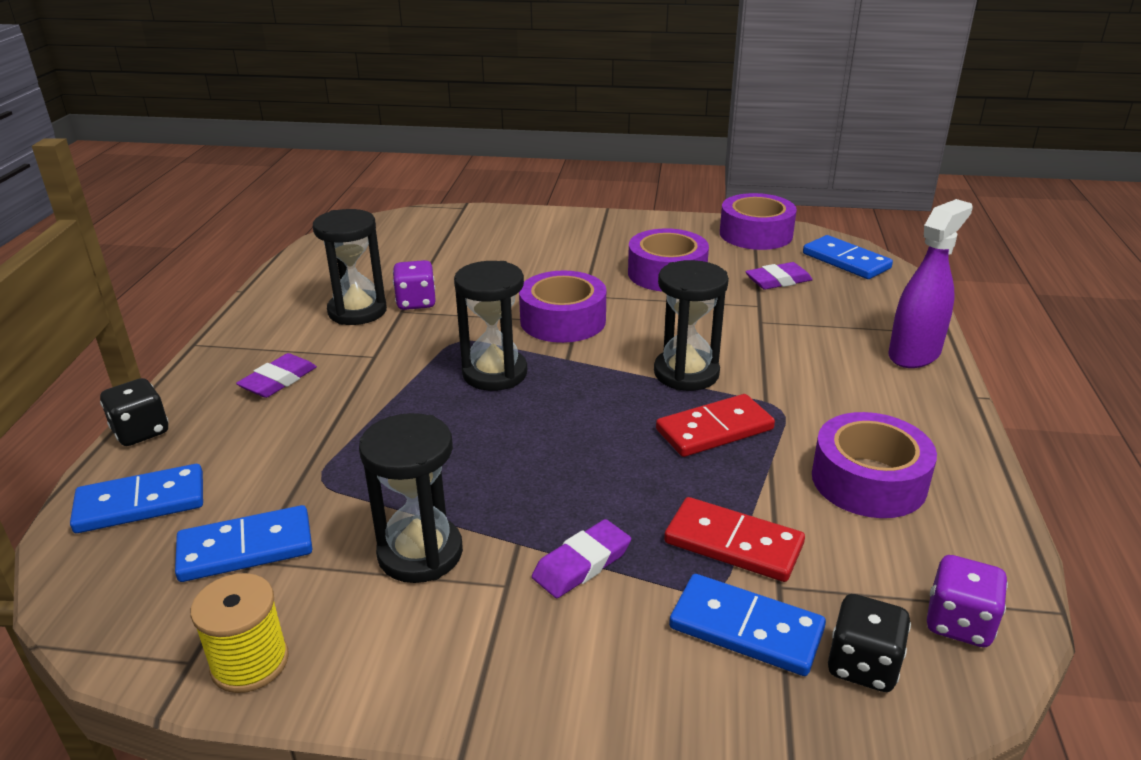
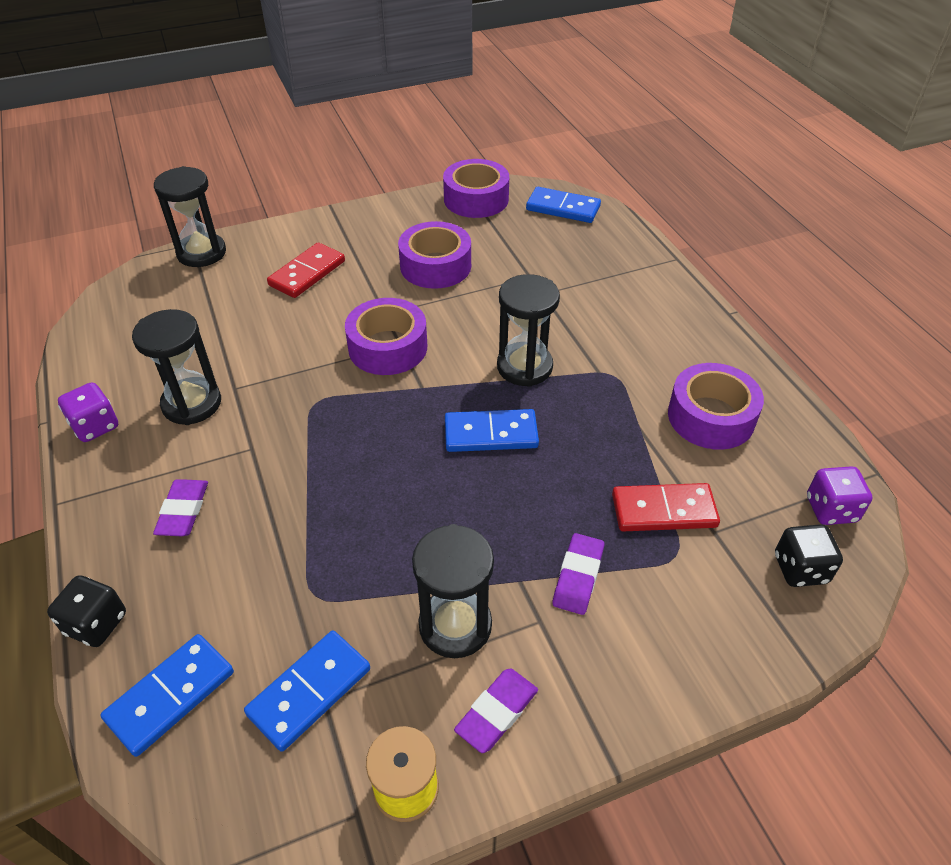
camera: 30 degrees left, 15 degrees up
(416, 302) = (240, 373): purple dice -> purple dice (95, 426)
(495, 373) = (374, 426): black hourglass -> black hourglass (201, 253)
(714, 429) = (582, 414): red domino -> red domino (307, 273)
(746, 629) = (718, 576): blue domino -> blue domino (491, 434)
(778, 280) = (527, 245): purple eraser -> purple eraser (496, 712)
(914, 354) = (667, 288): purple spray bottle -> none

